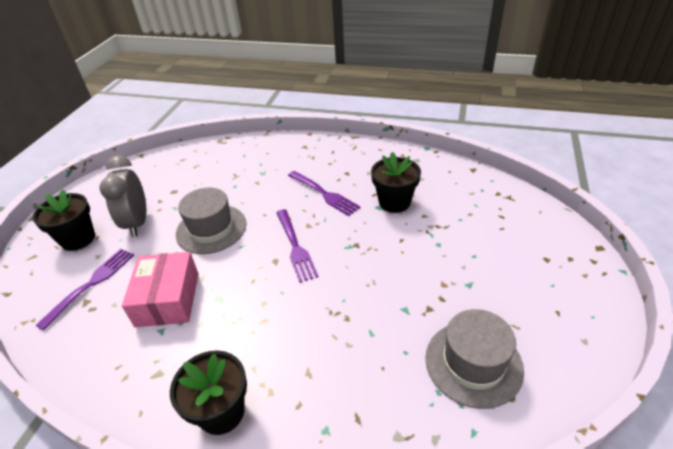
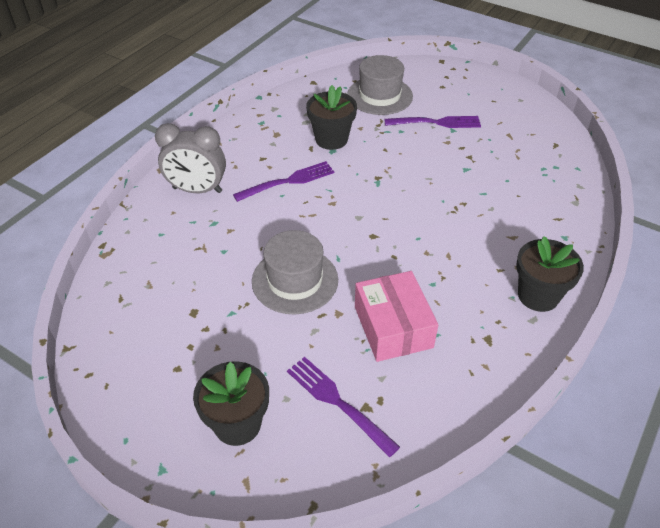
camera: 75 degrees left, 5 degrees up
(137, 223) = (241, 353): grey clock -> grey clock (197, 190)
(168, 299) = (393, 327): pink box -> pink box turned 60 degrees clockwise
(295, 246) = (359, 218): purple fork -> purple fork (436, 123)
(473, 363) = (525, 151): grey hat -> grey hat (380, 96)

